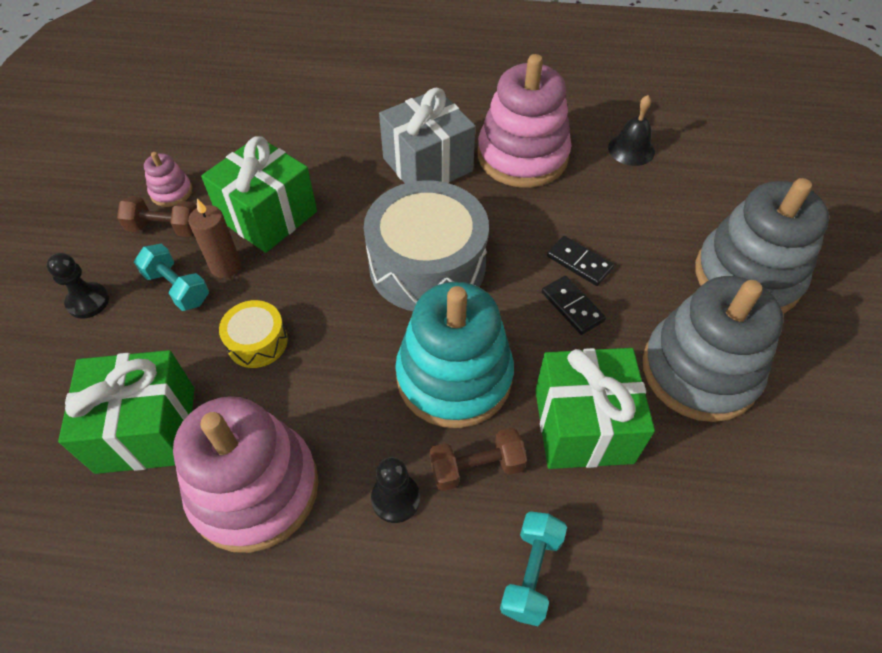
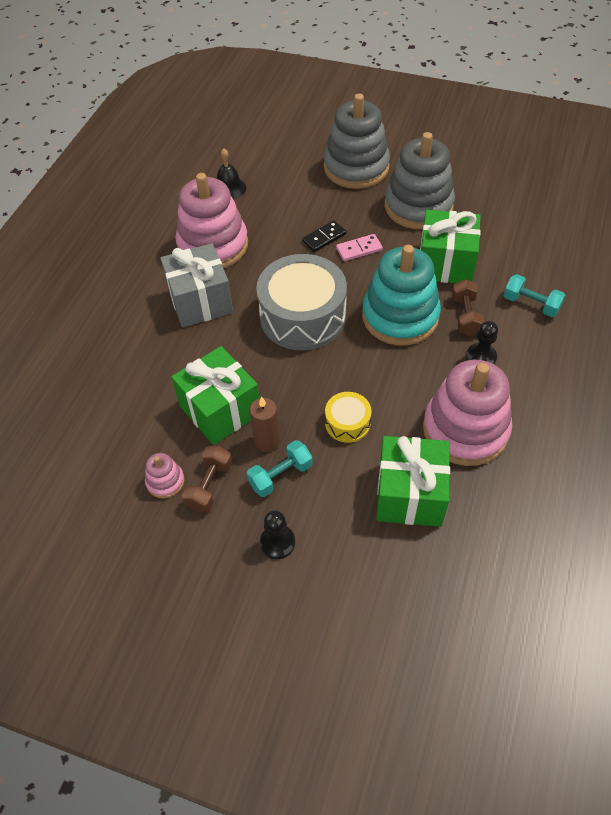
camera: 75 degrees left, 0 degrees up
(572, 306) = (359, 249): black domino -> pink domino

